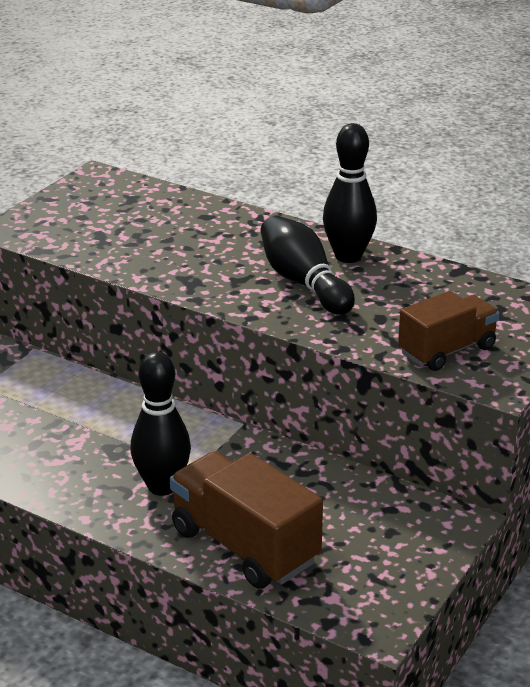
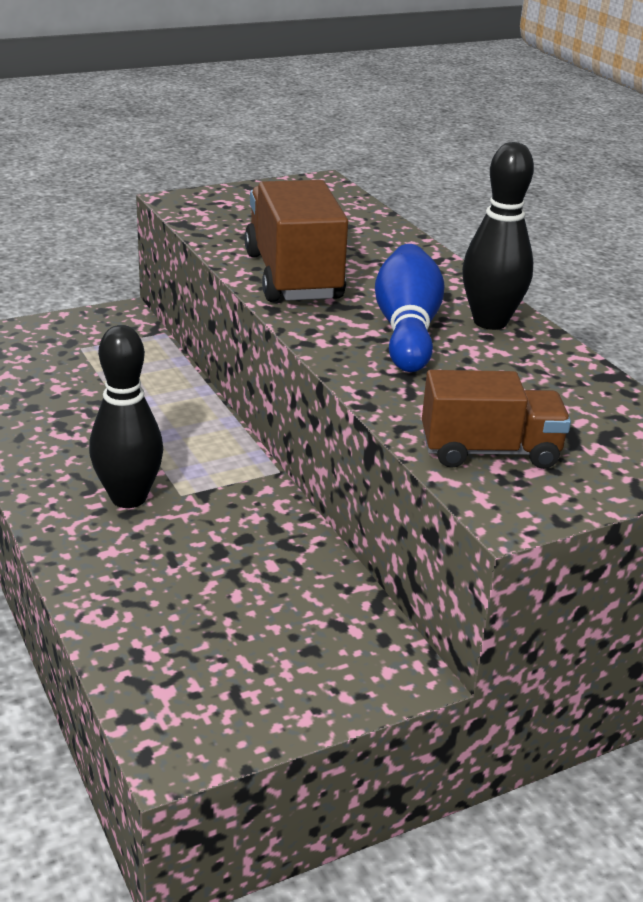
camera: 30 degrees right, 0 degrees up
(244, 546) = (137, 592): brown truck -> brown truck (293, 276)
(304, 283) = (407, 330): black bowling pin -> blue bowling pin

